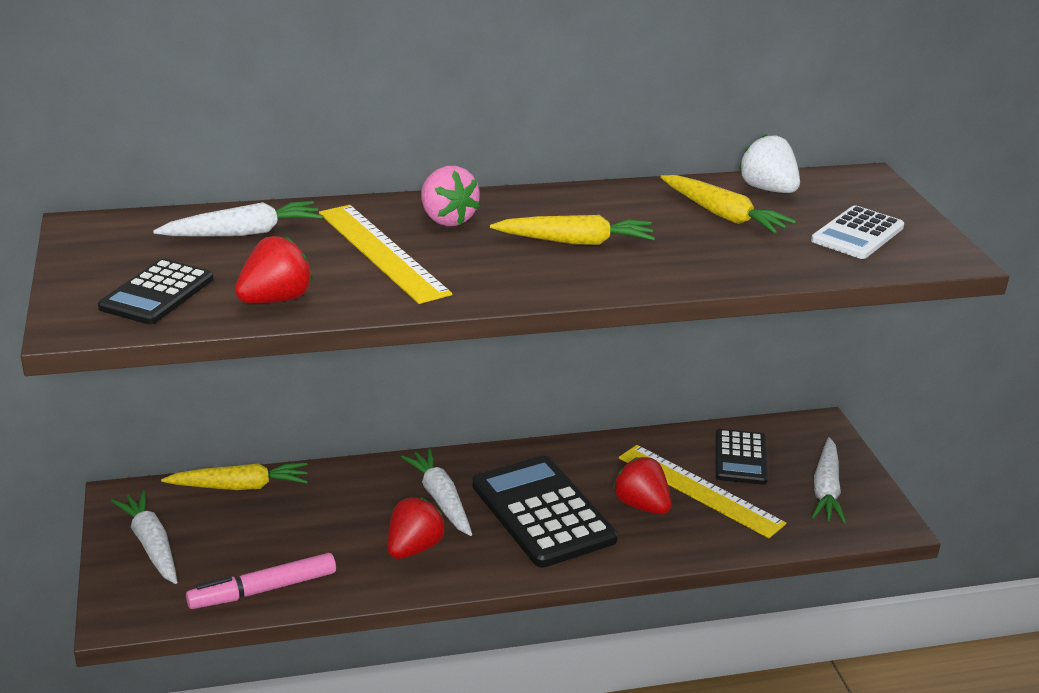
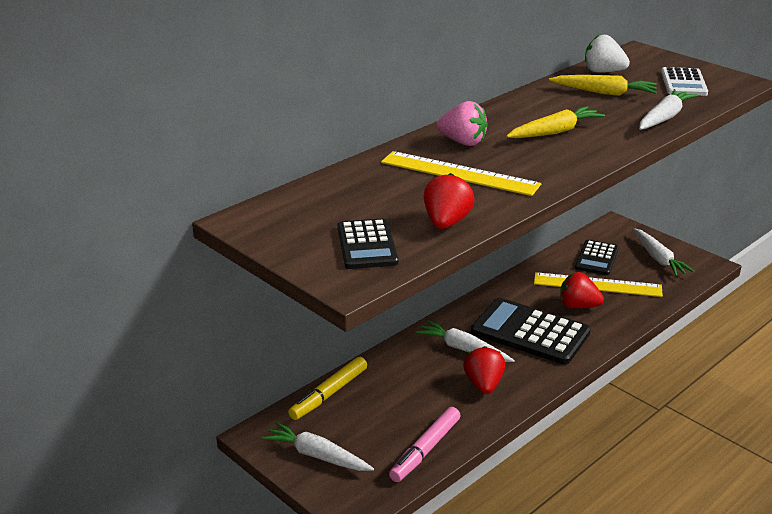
camera: 30 degrees left, 0 degrees up
(240, 486) = (329, 394): yellow carrot -> yellow marker
(243, 233) = (355, 190): white carrot -> white carrot (664, 118)
(740, 458) = (596, 258): black calculator -> black calculator turned 45 degrees clockwise

